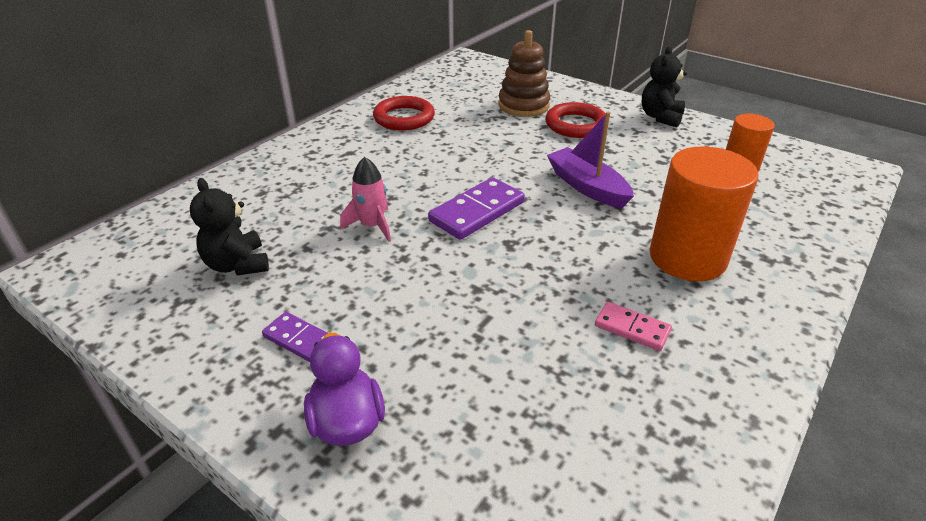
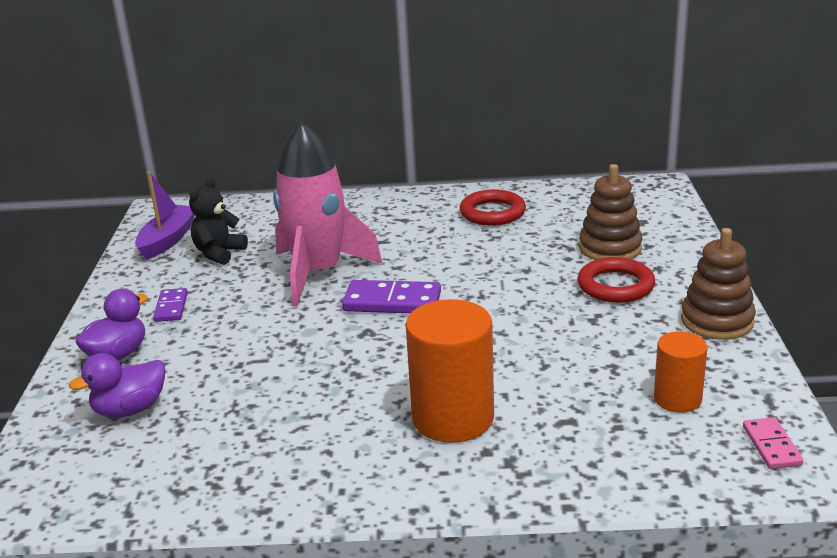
camera: 55 degrees right, 10 degrees down
(372, 226) = (318, 273): pink rocket -> pink rocket, size x2.23
(481, 455) = (130, 410): none -> purple duck
(587, 187) = (504, 332): purple boat -> purple boat (168, 240)
(632, 328) = (317, 422): pink domino -> pink domino (771, 446)
(660, 117) = (717, 321): black teddy bear -> brown stacking toy

